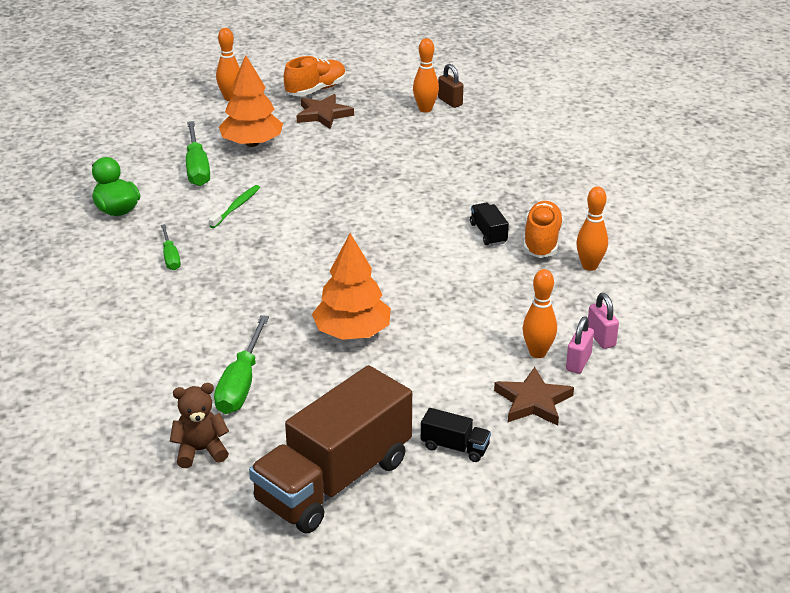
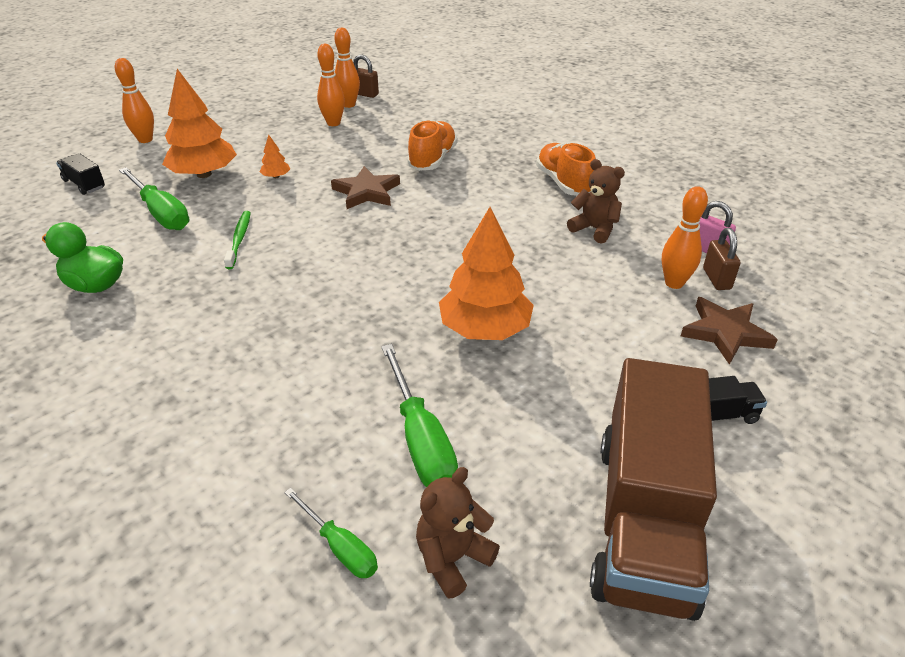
camera: 30 degrees left, 5 degrees up
(170, 257) = (205, 317): green screwdriver -> green screwdriver (340, 547)
(305, 162) = (276, 176): none -> orange tree
(316, 90) = (229, 113): orange shoe -> orange shoe (432, 159)
(323, 114) = (256, 131): brown star -> brown star (366, 192)
(488, 233) = (511, 190): black truck -> black truck (84, 184)
(522, 289) = (594, 229): none -> brown teddy bear
(578, 362) = (716, 279): pink padlock -> brown padlock
(589, 266) = (625, 191): orange bowling pin -> orange bowling pin (333, 123)

